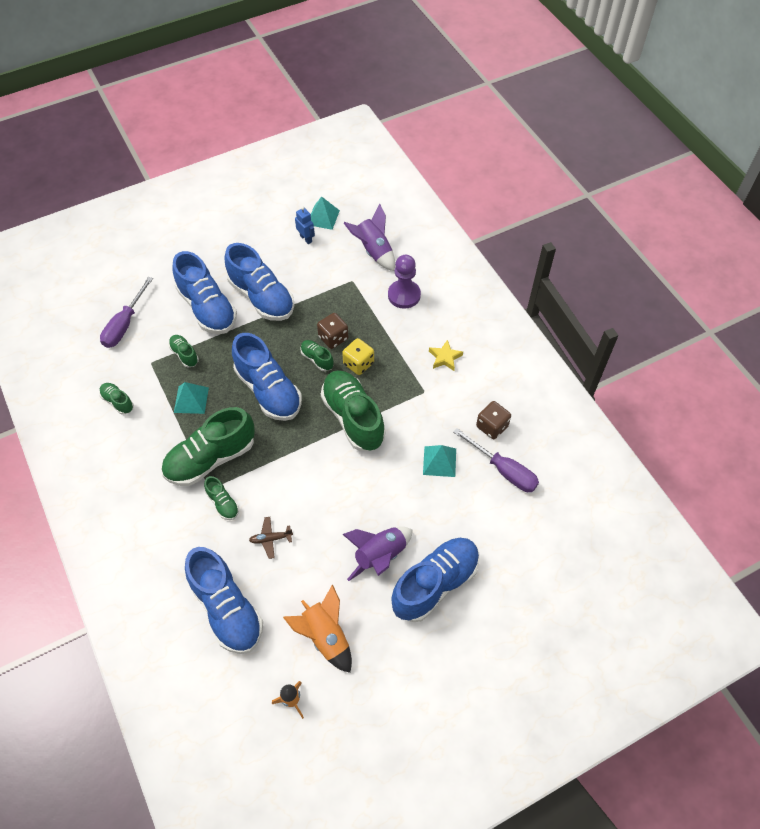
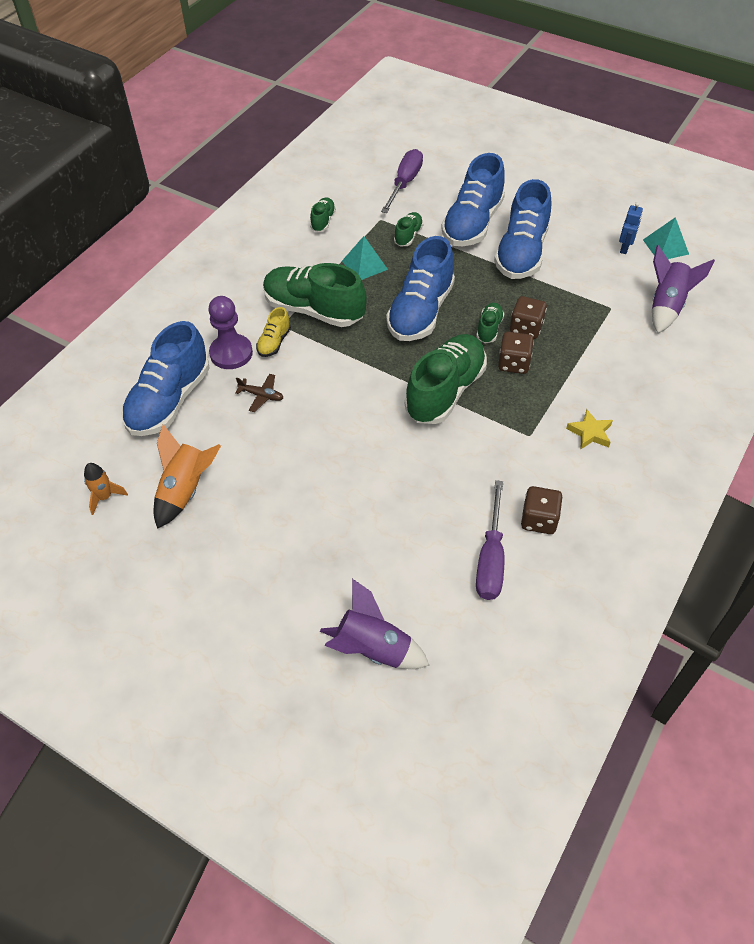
camera: 60 degrees right, 5 degrees down
(125, 324) = (404, 183): purple screwdriver -> purple screwdriver turned 120 degrees clockwise
(223, 503) = (274, 342): green shoe -> yellow shoe
(270, 539) = (261, 396): brown plane -> brown plane turned 150 degrees clockwise
(358, 363) = (513, 363): yellow dice -> brown dice
(380, 556) = (302, 492): purple rocket -> purple rocket (373, 649)
(404, 295) = (636, 358): purple pawn -> purple pawn (231, 353)
(435, 584) = (302, 558): blue shoe -> none
(439, 461) = (453, 491): turquoise pyramid -> none

